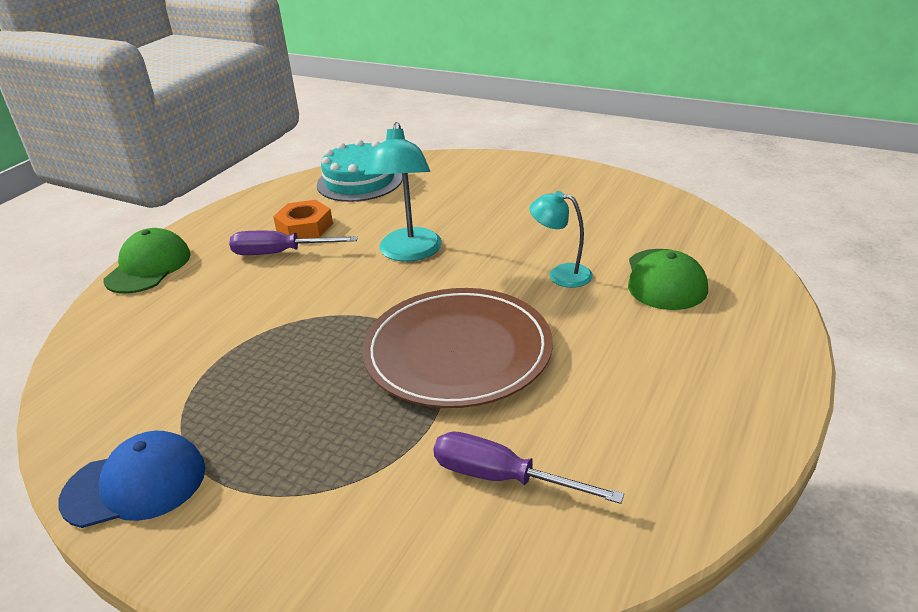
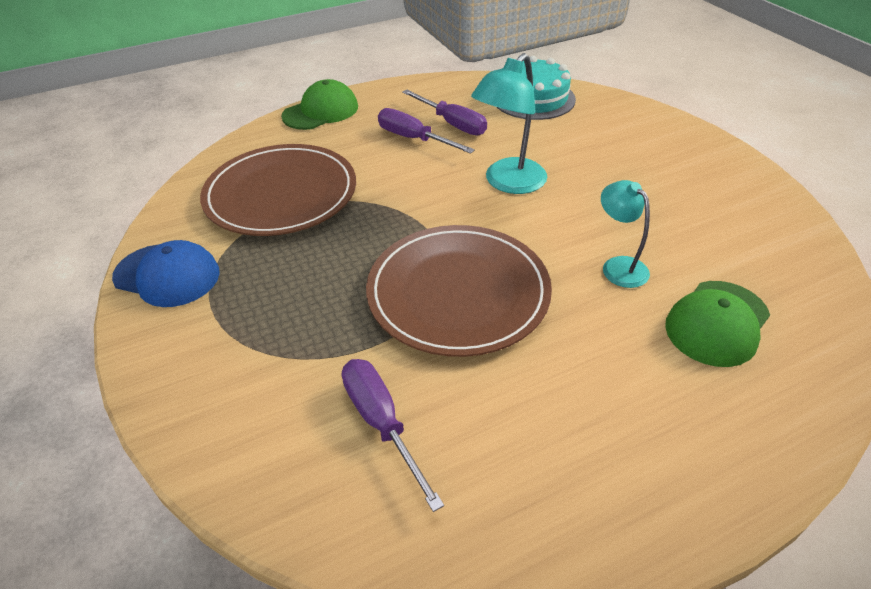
camera: 35 degrees right, 10 degrees up
(188, 354) = (281, 194): none -> brown plate
(305, 227) = (452, 123): orange nut -> purple screwdriver

